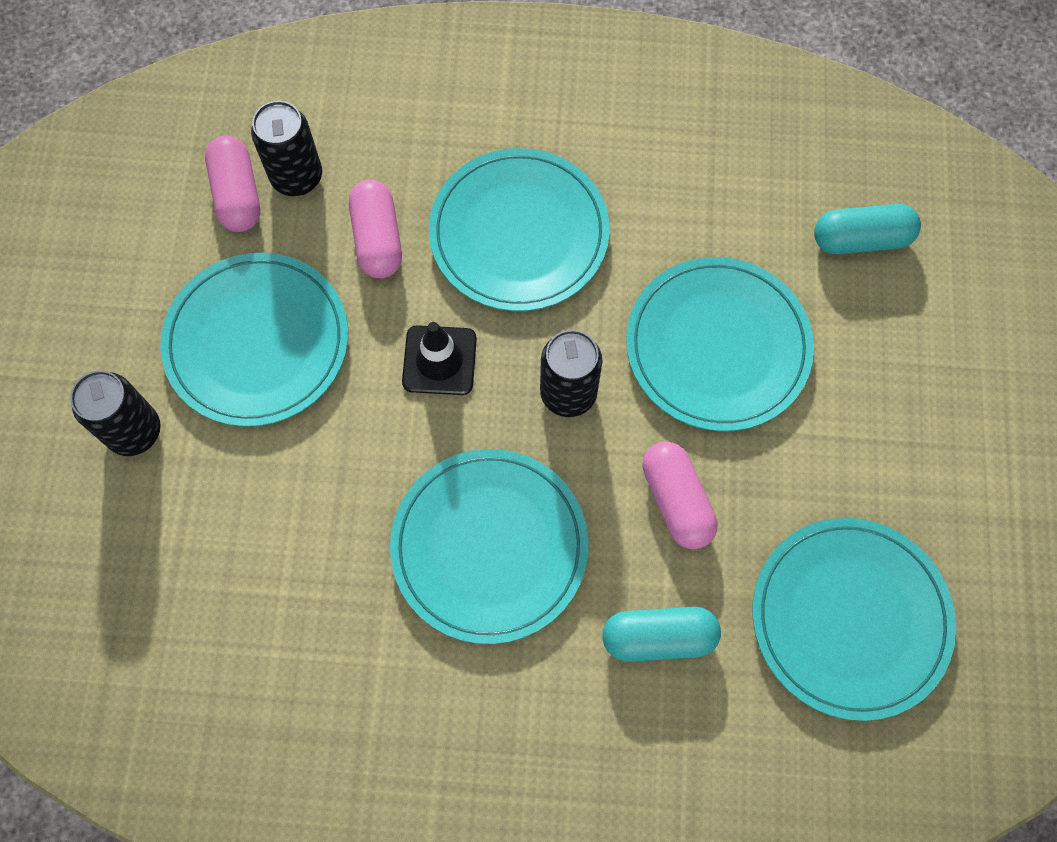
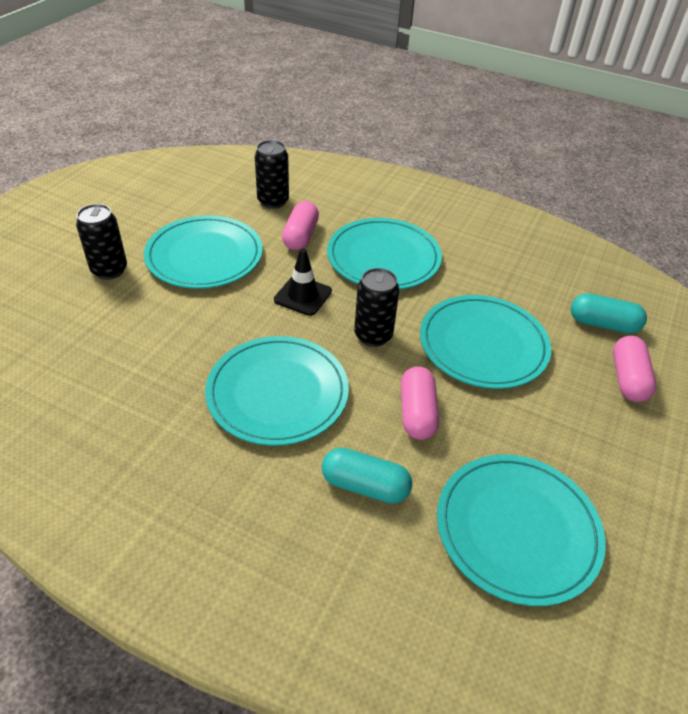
camera: 20 degrees right, 25 degrees down
(237, 194) = (237, 198): pink capsule -> pink capsule (627, 379)

